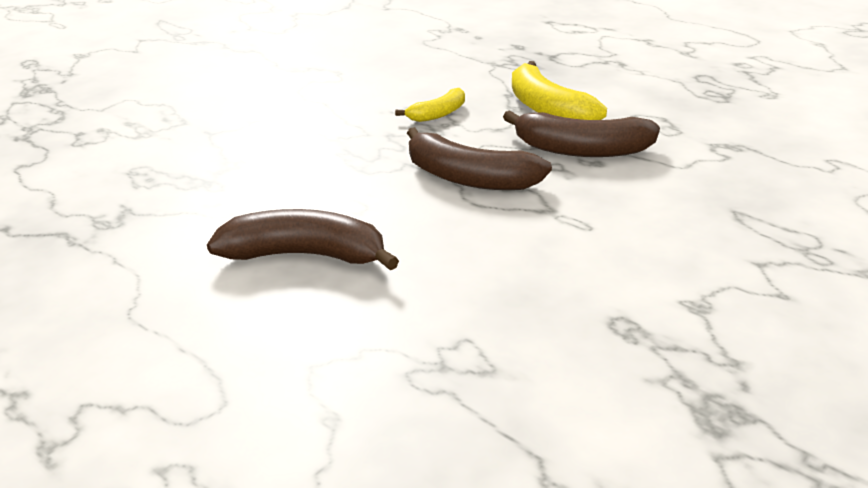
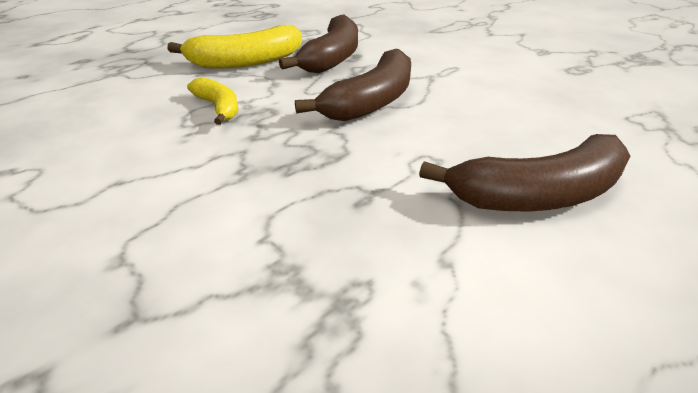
camera: 85 degrees left, 5 degrees up
(305, 255) = (538, 195): brown banana -> brown banana turned 120 degrees counterclockwise

